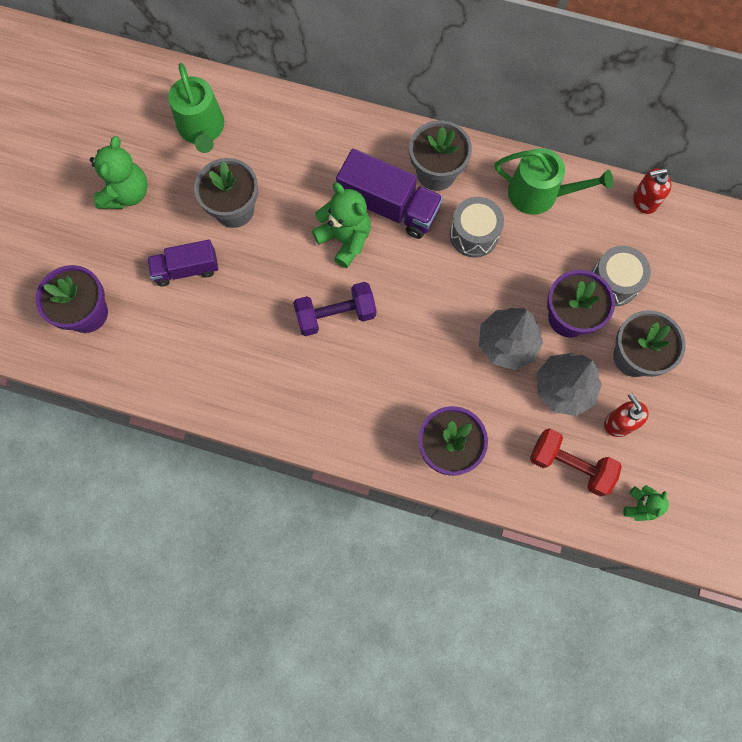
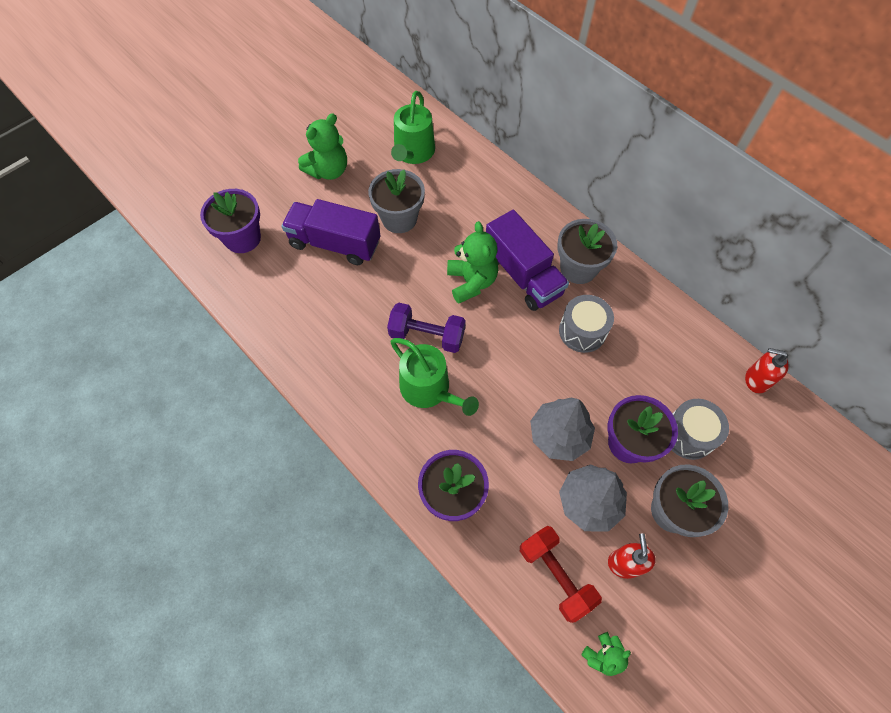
camera: 30 degrees right, 10 degrees down
(186, 269) = (335, 243): purple truck -> purple truck, size x1.55
(539, 194) = (660, 327): green watering can -> green watering can (429, 389)

